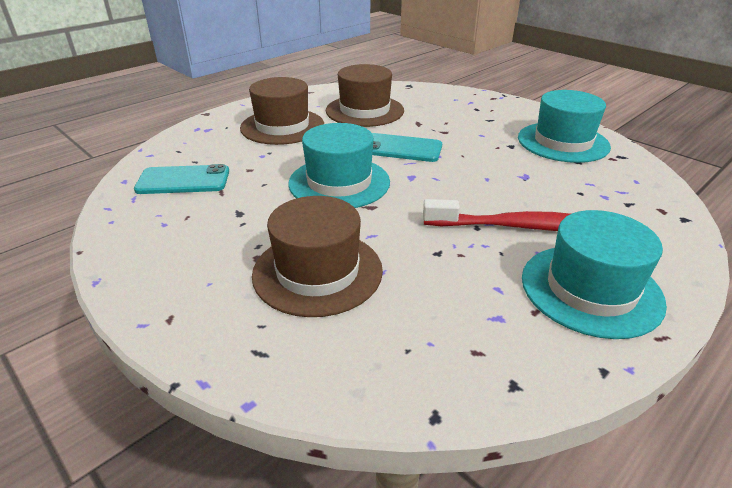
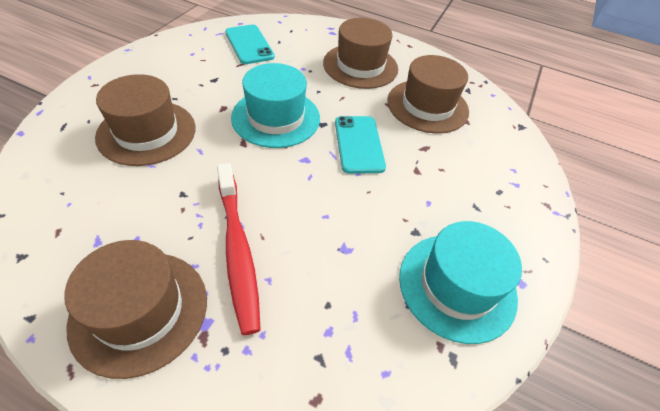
camera: 65 degrees right, 15 degrees up
(590, 289) = (140, 310): turquoise hat -> brown hat

